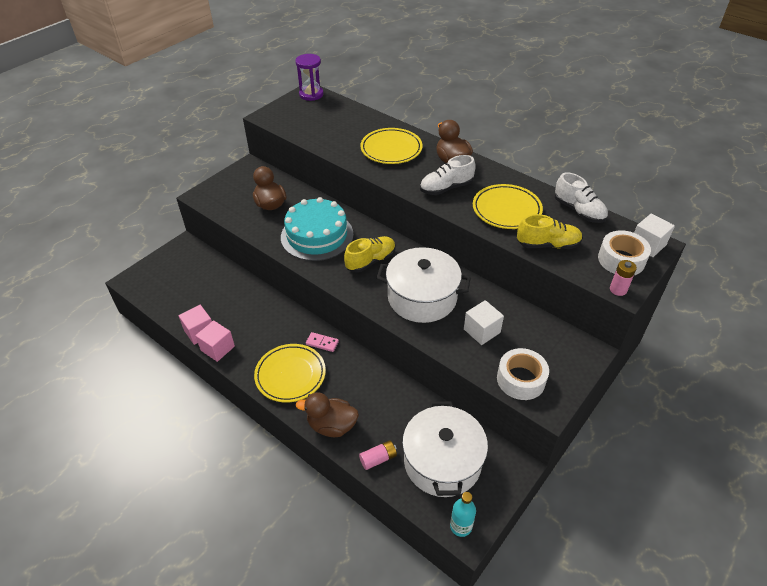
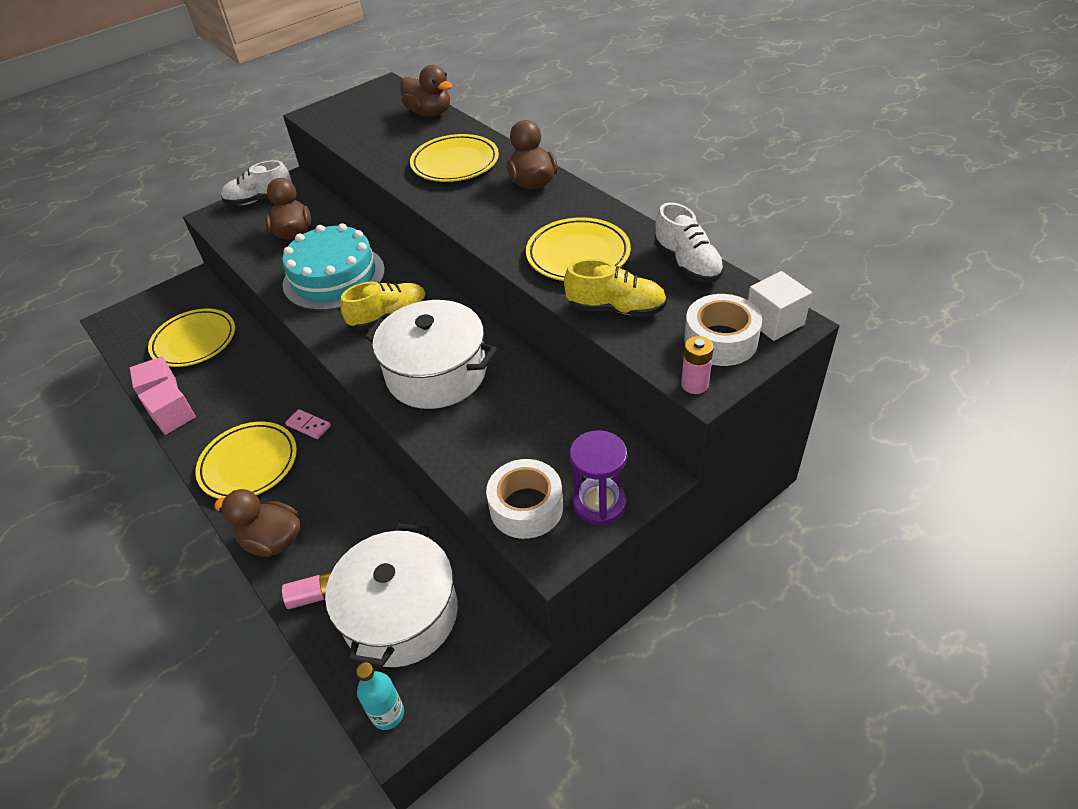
camera: 15 degrees right, 0 degrees up
(207, 290) = (194, 341): none -> yellow plate
(311, 94) = (385, 89): purple hourglass -> purple hourglass (599, 503)
(354, 112) = (429, 113): none -> brown duck
(446, 188) = (505, 219): white shoe -> white shoe (260, 200)
(481, 331) = (500, 429): white cube -> none

